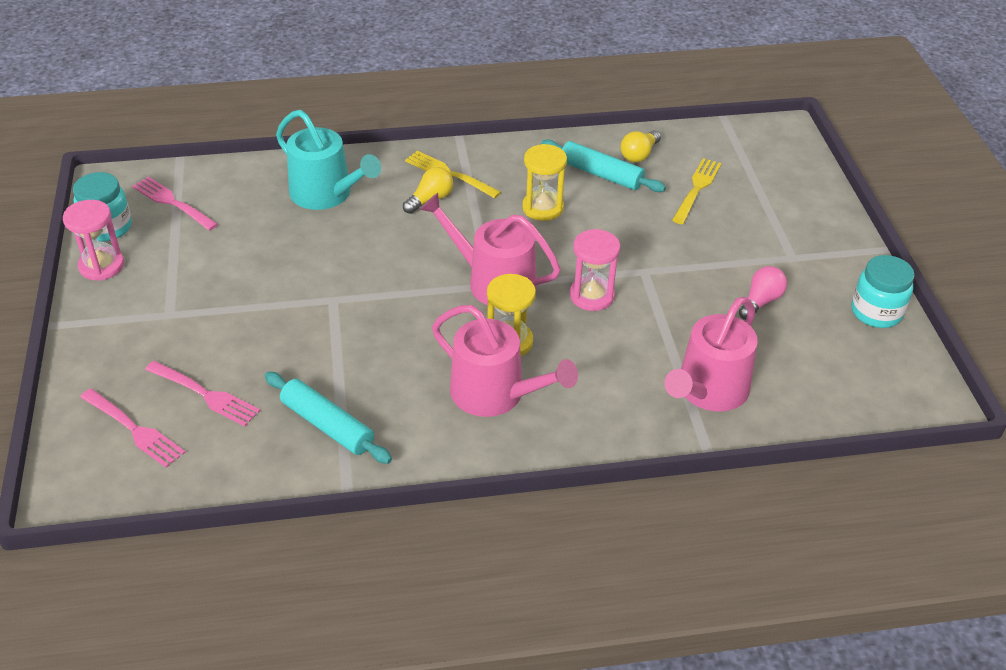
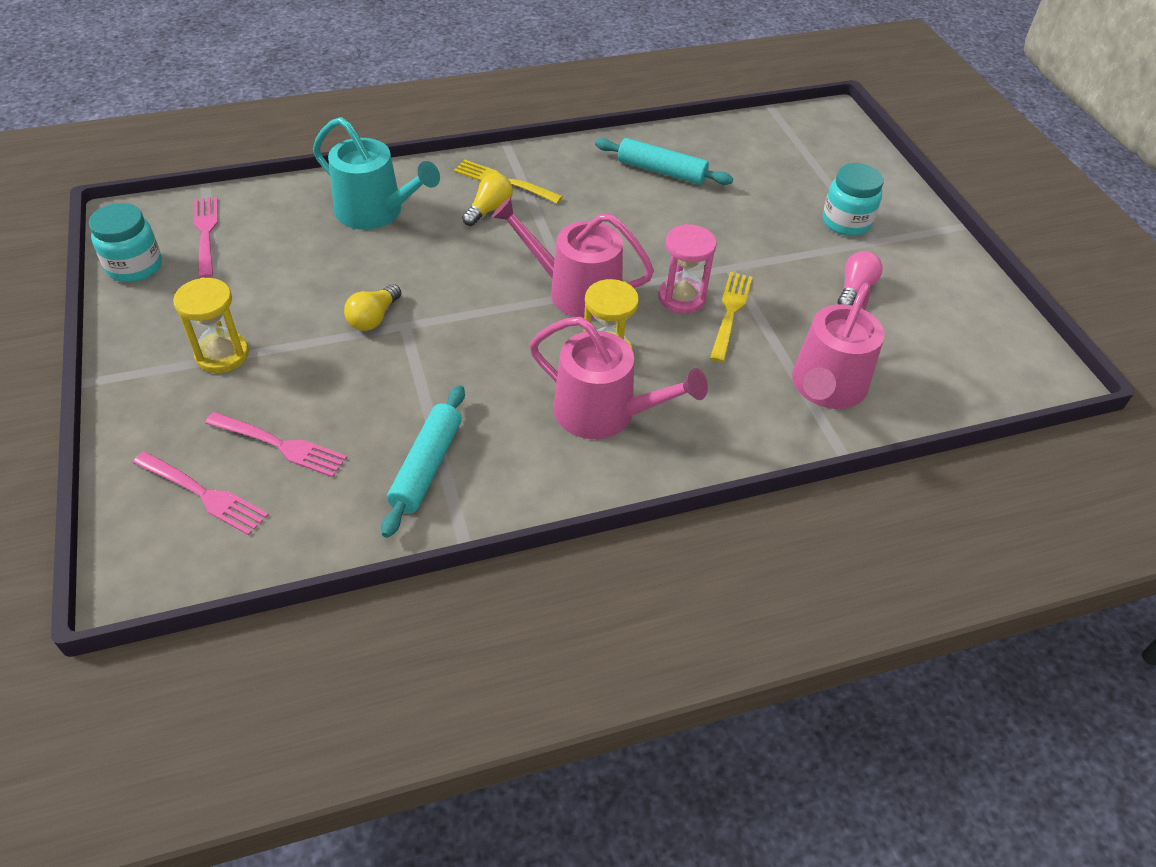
camera: 10 degrees left, 5 degrees up
(101, 266) = (135, 309): pink hourglass -> none
(173, 203) = (206, 234): pink fork -> pink fork turned 45 degrees clockwise
(327, 425) = (426, 466): turquoise rolling pin -> turquoise rolling pin turned 75 degrees clockwise
(542, 208) = (609, 210): yellow hourglass -> yellow hourglass (222, 355)
(639, 154) = (695, 148): yellow light bulb -> yellow light bulb (374, 318)
(697, 189) = (761, 179): yellow fork -> yellow fork (730, 313)
(876, 312) = (971, 290): turquoise jar -> turquoise jar (846, 222)

